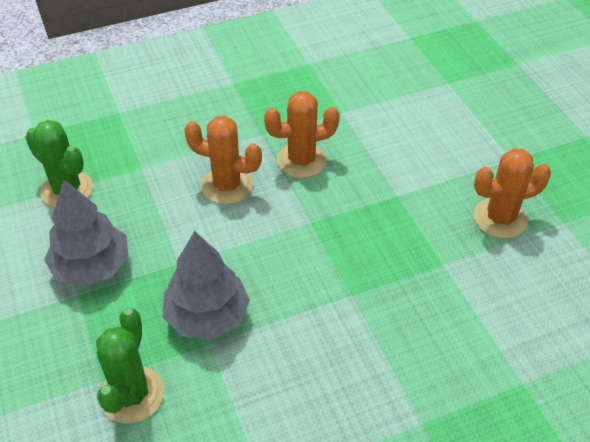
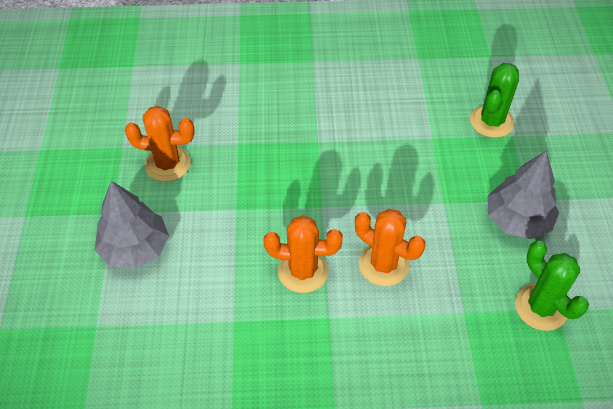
camera: 160 degrees left, 5 degrees up
(207, 316) = (429, 156): grey tree -> grey tree (135, 248)

